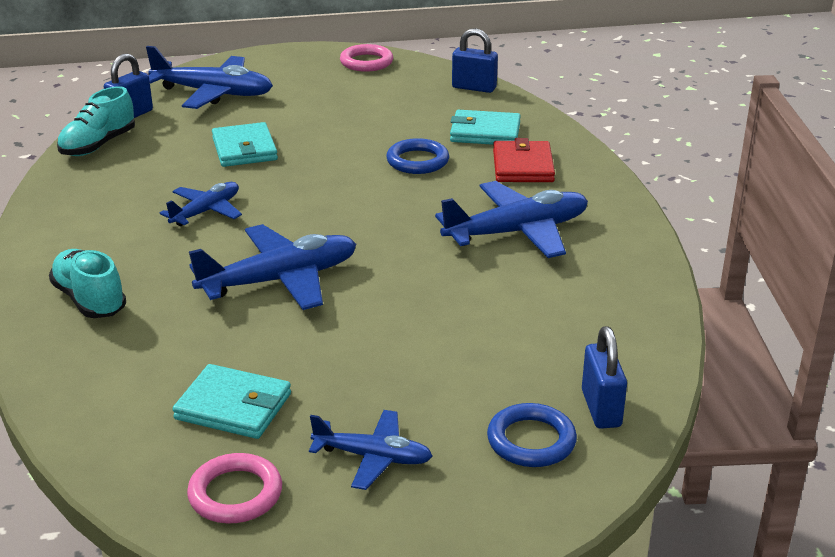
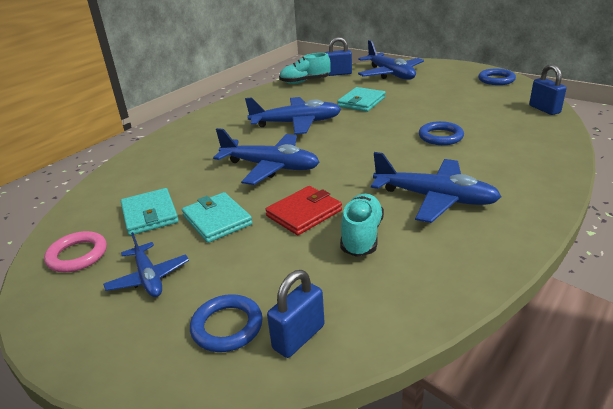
camera: 50 degrees right, 0 degrees up
(90, 300) = (190, 141): turquoise shoe -> turquoise shoe (361, 236)
(206, 211) = (296, 123): blue plane -> blue plane, size x1.68
(366, 62) = (496, 80): pink ring -> blue ring
(485, 132) = (510, 135): turquoise wallet -> turquoise wallet (217, 220)
(523, 166) = (504, 162): red wallet -> red wallet (304, 213)

